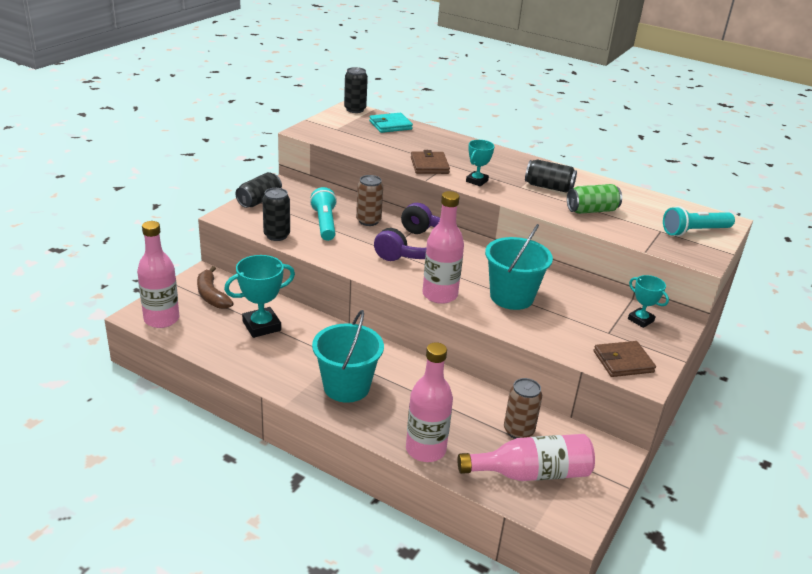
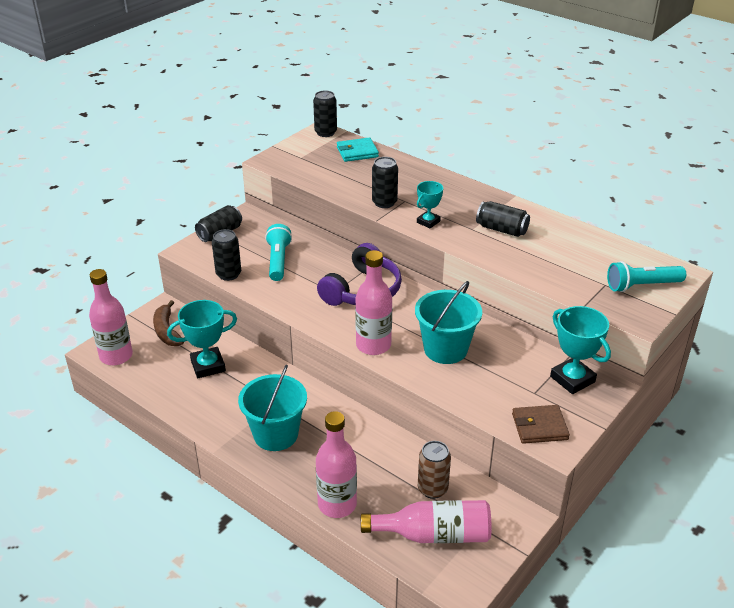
camera: 10 degrees right, 5 degrees up
(368, 221) = (322, 258): brown can -> none
(429, 165) = (384, 202): brown wallet -> black can
(592, 210) = (539, 259): green can -> none
(640, 320) = (572, 379): turquoise trophy -> turquoise trophy, size x1.65

